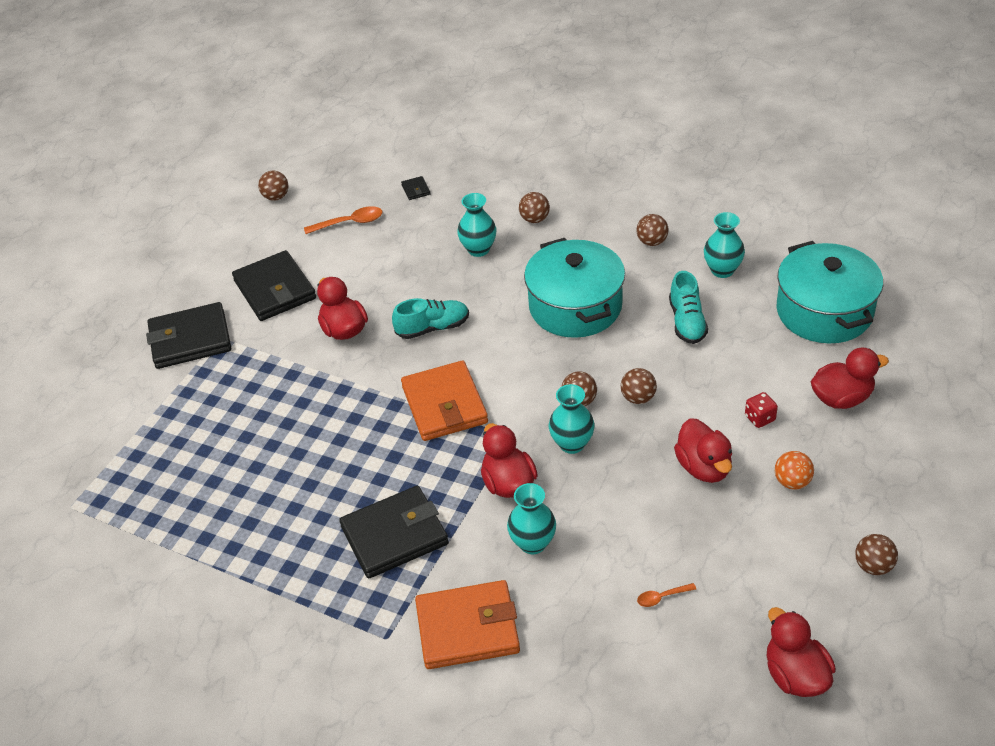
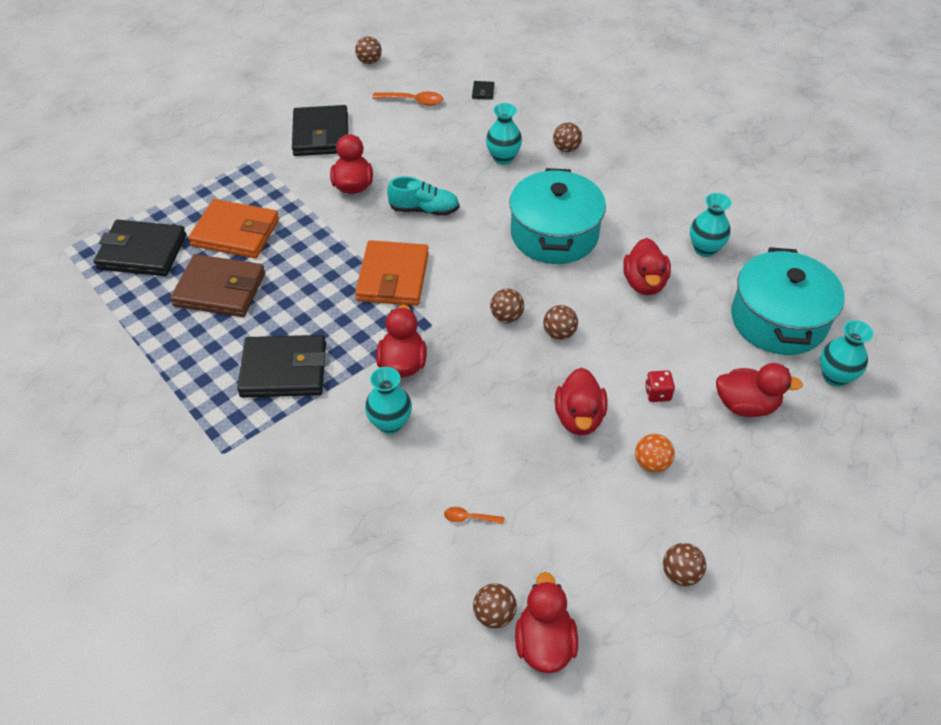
camera: 20 degrees right, 5 degrees up
(190, 340) = (232, 151): black wallet -> black wallet (142, 252)
(274, 483) = (220, 289): none -> brown wallet
(467, 628) = (291, 473): orange wallet -> orange wallet (236, 232)
(572, 444) = (477, 351): turquoise vase -> turquoise vase (835, 377)
(652, 242) = (656, 202): brown ball -> brown ball (494, 614)
(687, 322) = (644, 283): turquoise shoe -> red duck

